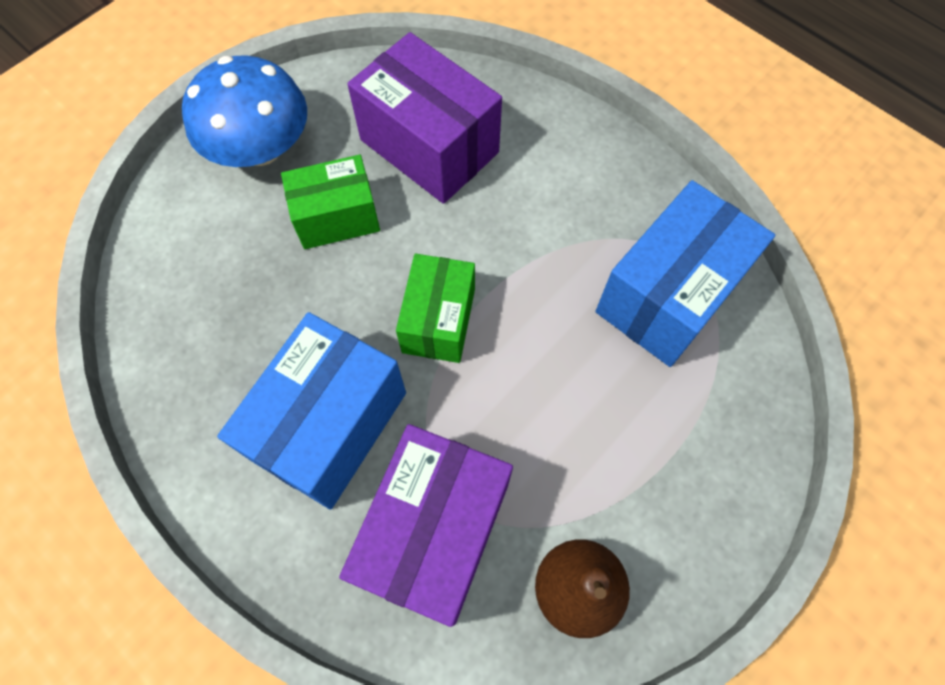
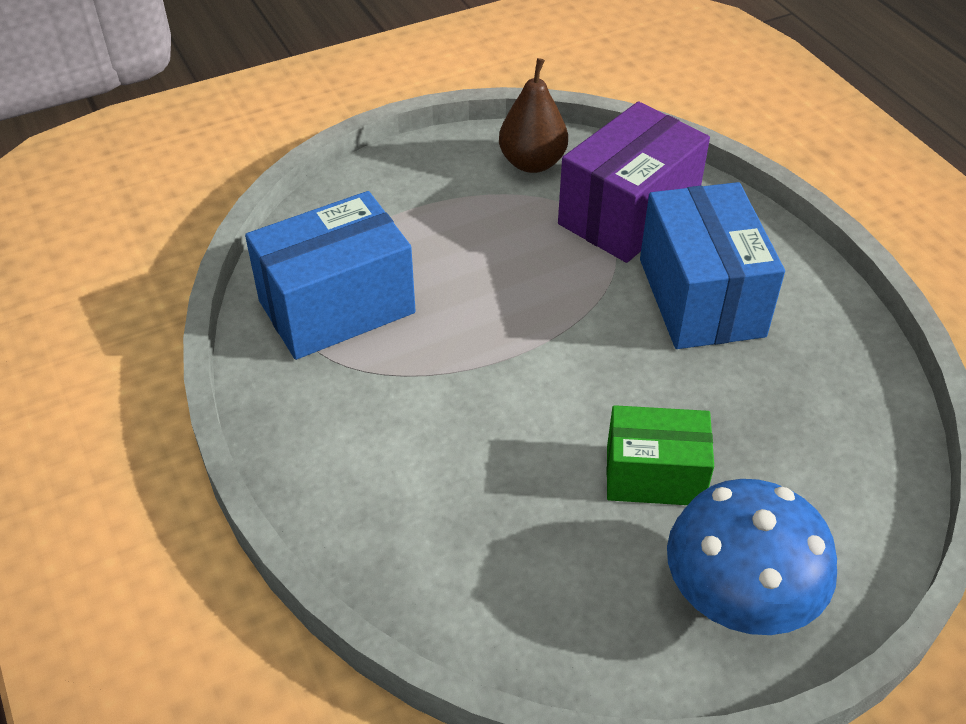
camera: 160 degrees left, 20 degrees down
(329, 425) = (701, 297): blue box -> blue box turned 60 degrees counterclockwise
(429, 146) = (513, 528): purple box -> none
(439, 320) = (571, 347): green box -> none

